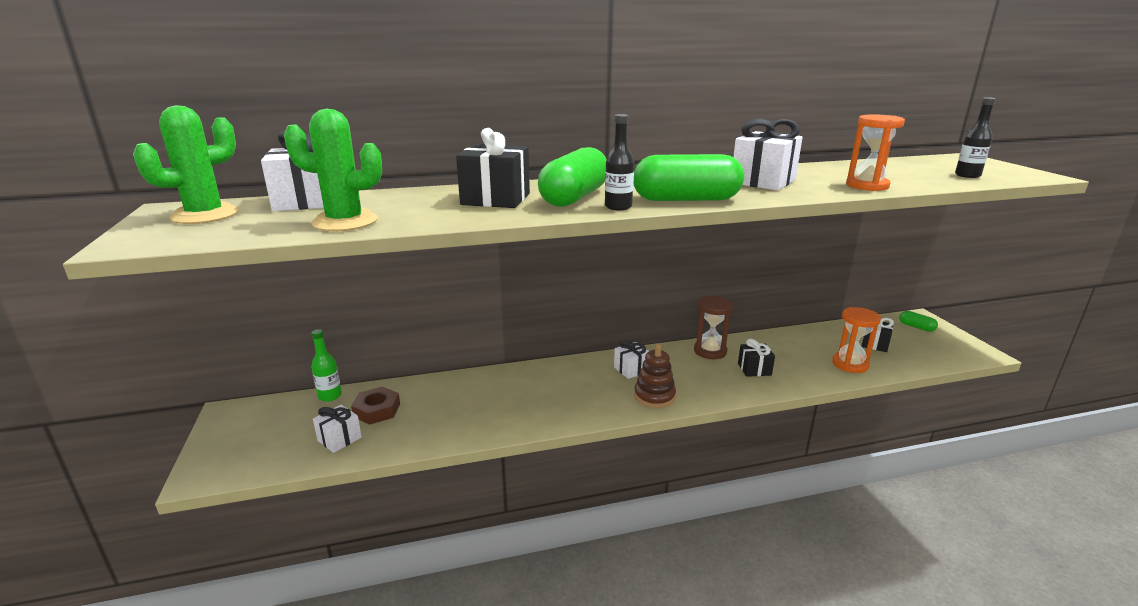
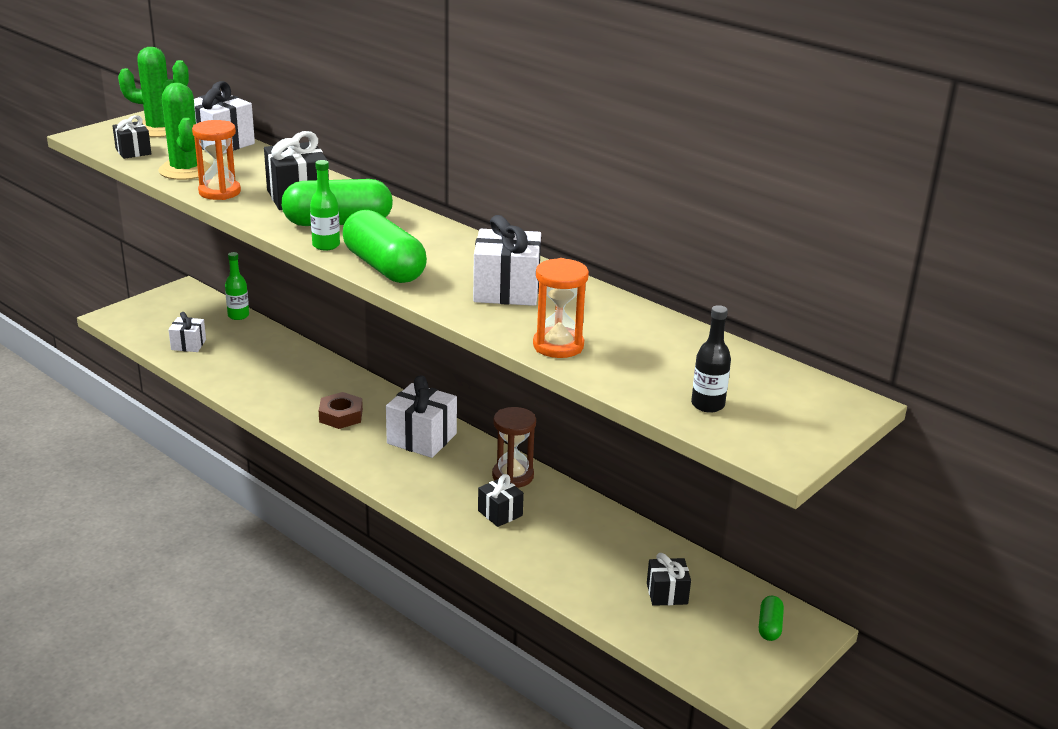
camera: 55 degrees right, 5 degrees up
(238, 232) = (133, 151): none -> black gift
(377, 410) = (237, 342): brown nut -> brown nut (341, 415)
(618, 207) = (326, 245): black bottle -> green bottle
(631, 369) = (422, 439): white gift -> white gift, size x1.71
(654, 396) = (382, 465): brown stacking toy -> none
(850, 364) = (584, 579): orange hourglass -> orange hourglass (219, 192)

